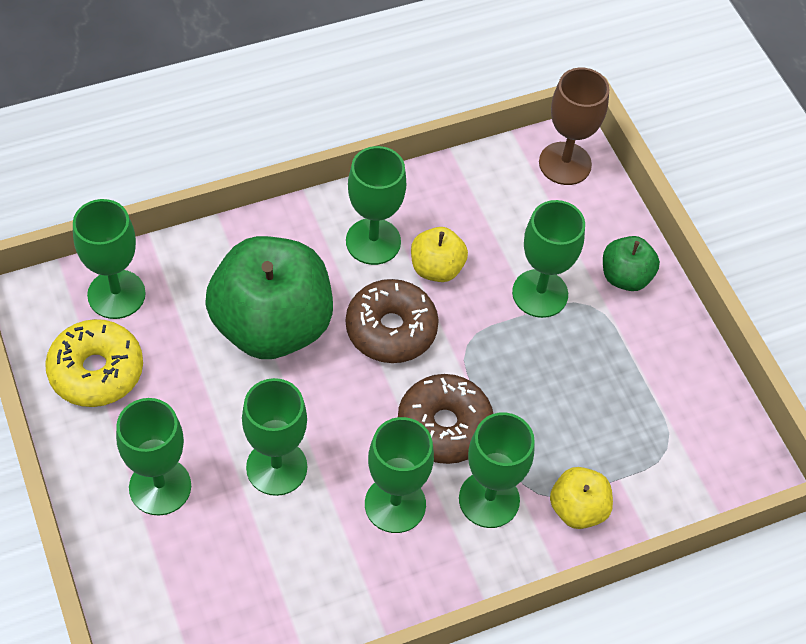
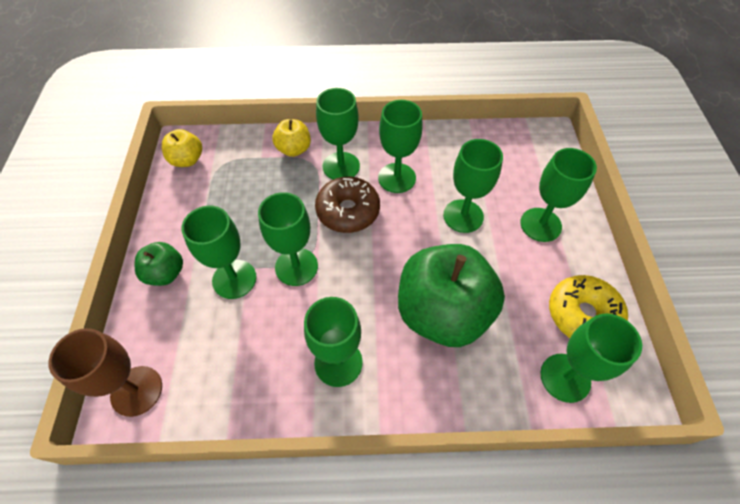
camera: 155 degrees left, 0 degrees up
(391, 329) = (355, 284): brown donut -> none
(436, 268) = (299, 322): yellow apple -> yellow apple (187, 160)
(473, 329) = (296, 267): none -> green goblet

